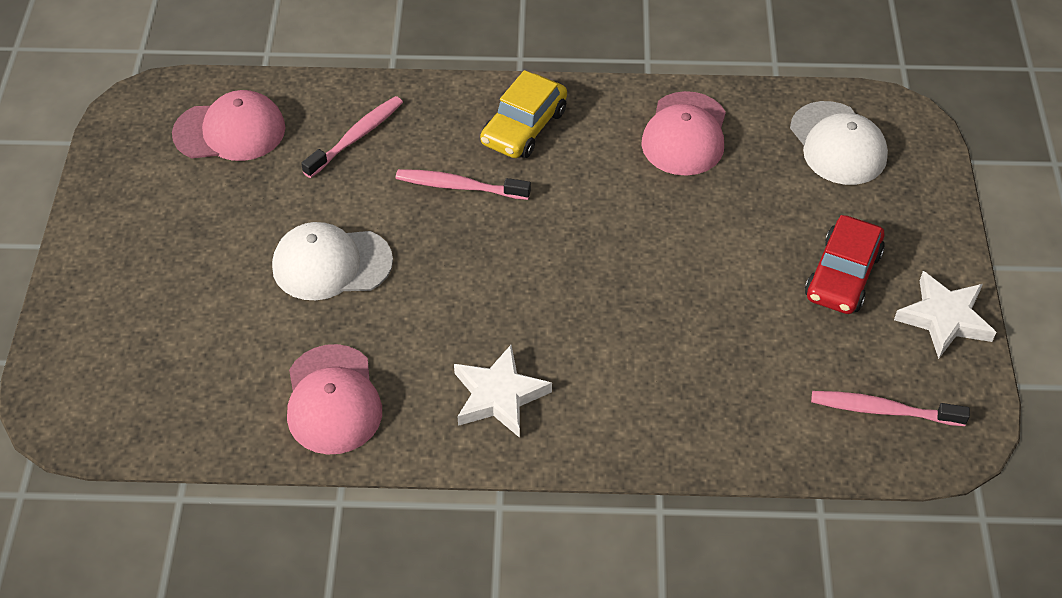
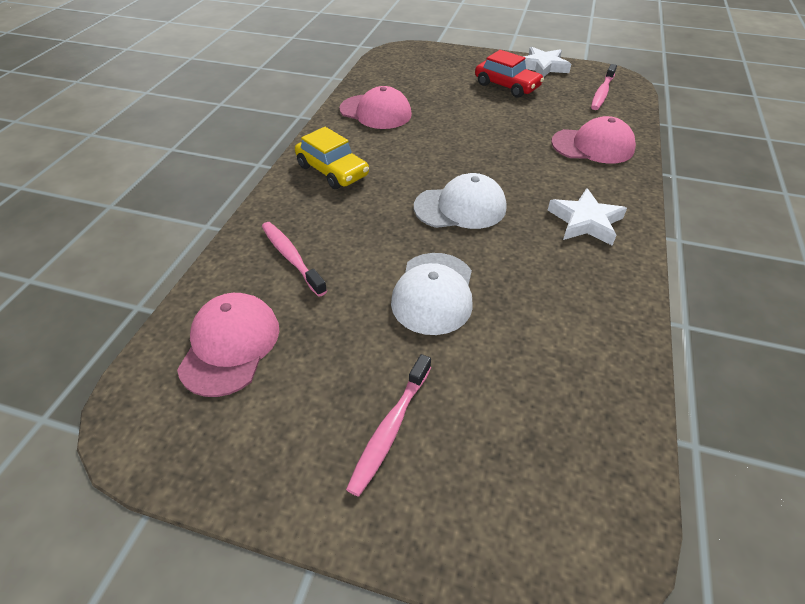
camera: 75 degrees left, 5 degrees down
(333, 400) = (585, 312): pink cap -> pink cap (593, 146)
(459, 186) = (376, 210): pink toothbrush -> pink toothbrush (390, 429)
(838, 144) = (409, 69): white cap -> white cap (460, 207)

